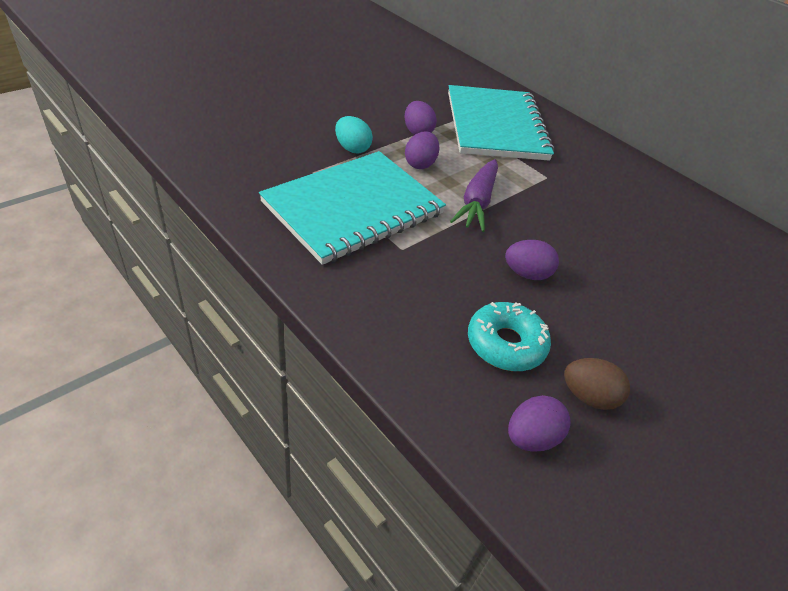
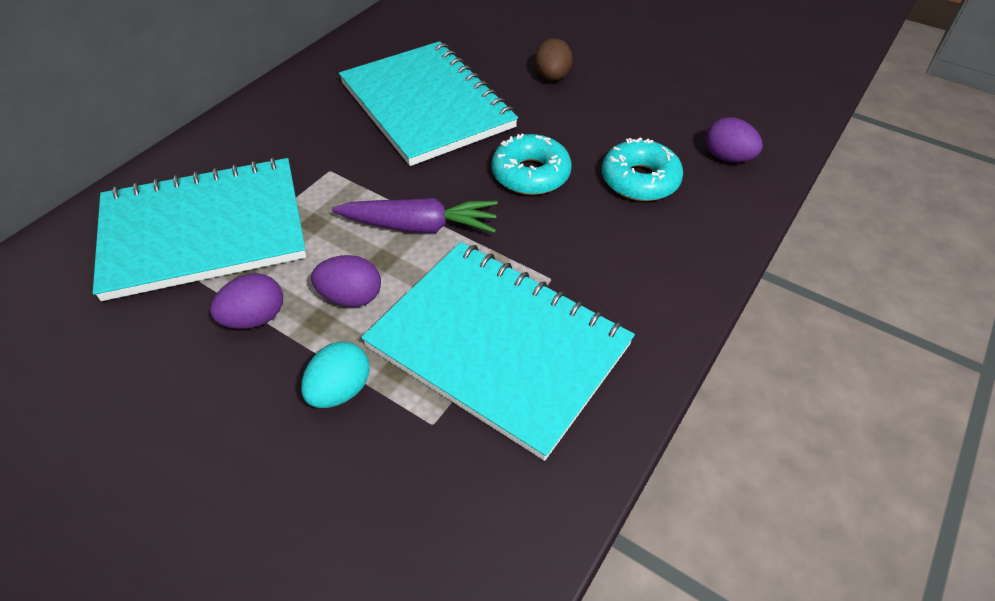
camera: 100 degrees left, 5 degrees up
(526, 274) = (530, 174): purple egg -> turquoise donut
(588, 396) = (661, 130): brown egg -> brown egg (552, 77)
(631, 239) = (427, 105): none -> turquoise notebook

